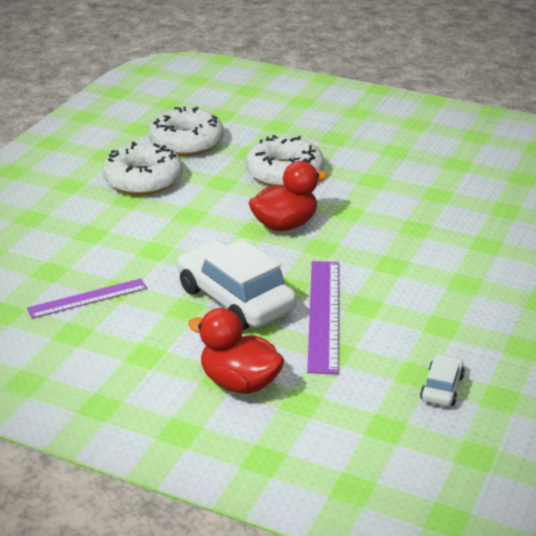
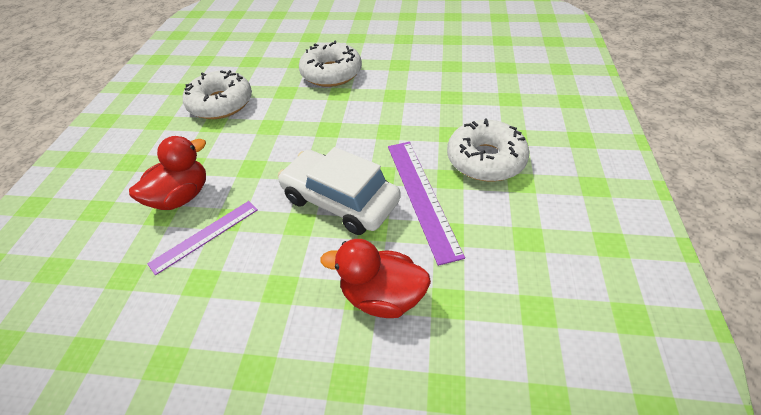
camera: 15 degrees left, 15 degrees up
(186, 142) = (245, 64): white donut -> white donut (485, 159)
(285, 225) = (351, 117): red duck -> red duck (181, 197)
(442, 388) = (558, 247): white car -> none

